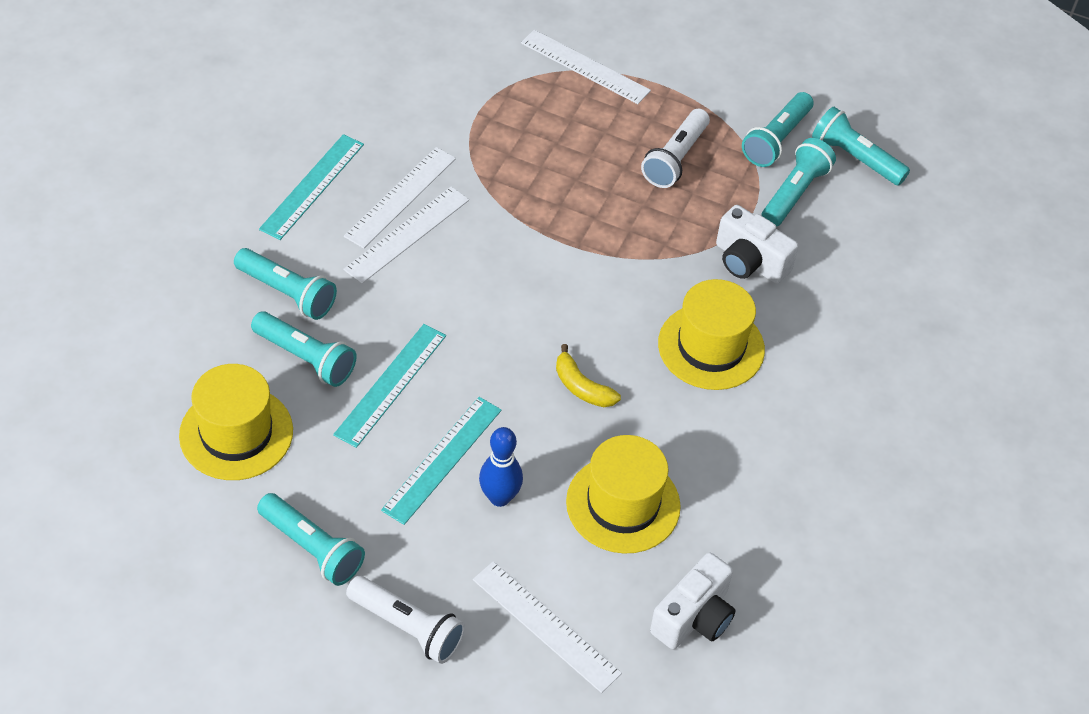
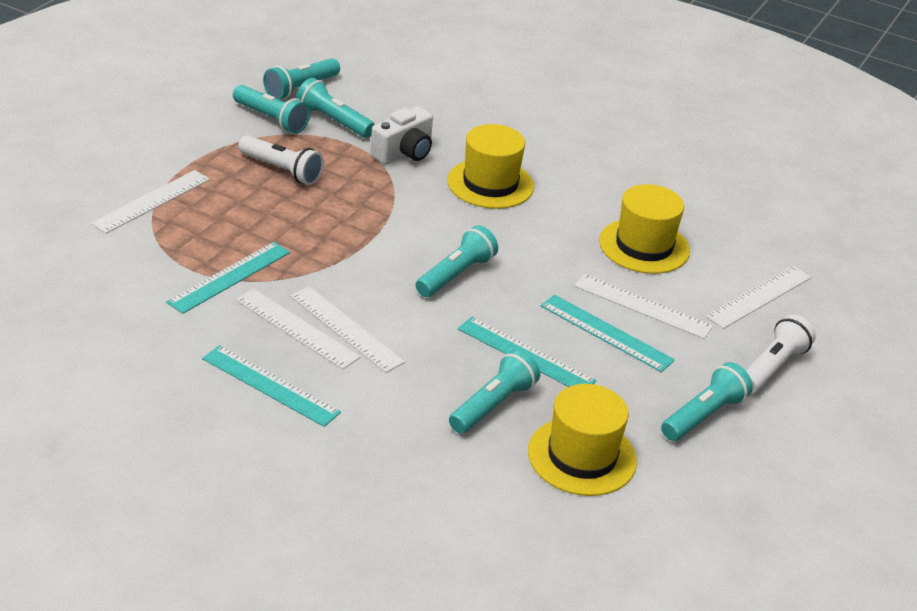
camera: 85 degrees left, 15 degrees down
(287, 293) = (411, 412): turquoise flashlight -> turquoise flashlight (456, 275)
(472, 139) = (229, 277): none -> turquoise ruler
(499, 497) = (642, 306): blue bowling pin -> white ruler
(582, 387) = (530, 251): yellow banana -> none
(694, 617) = (740, 228): white camera -> none

